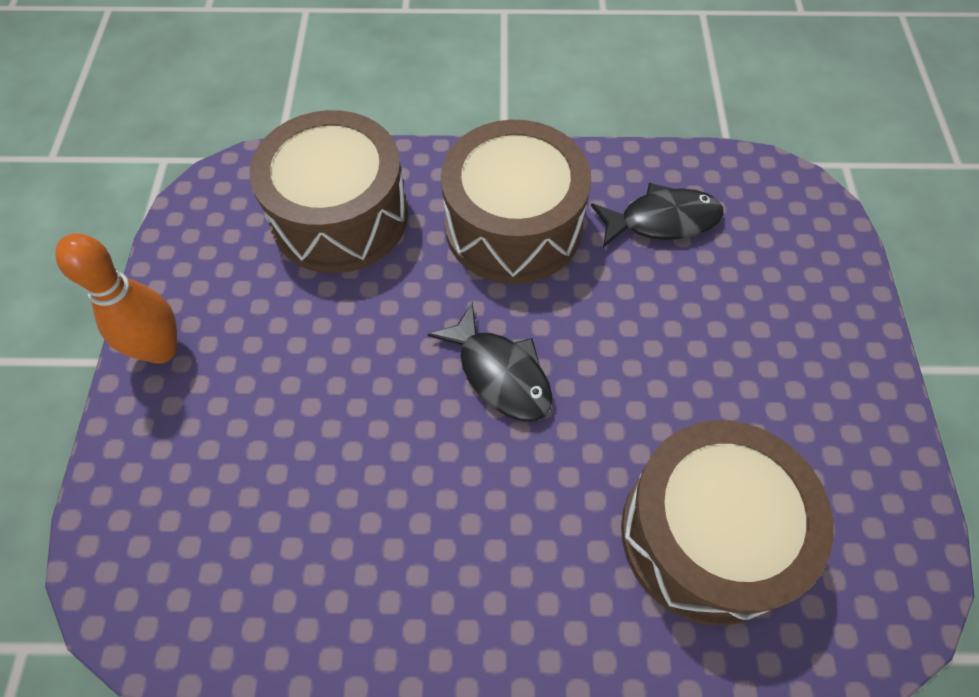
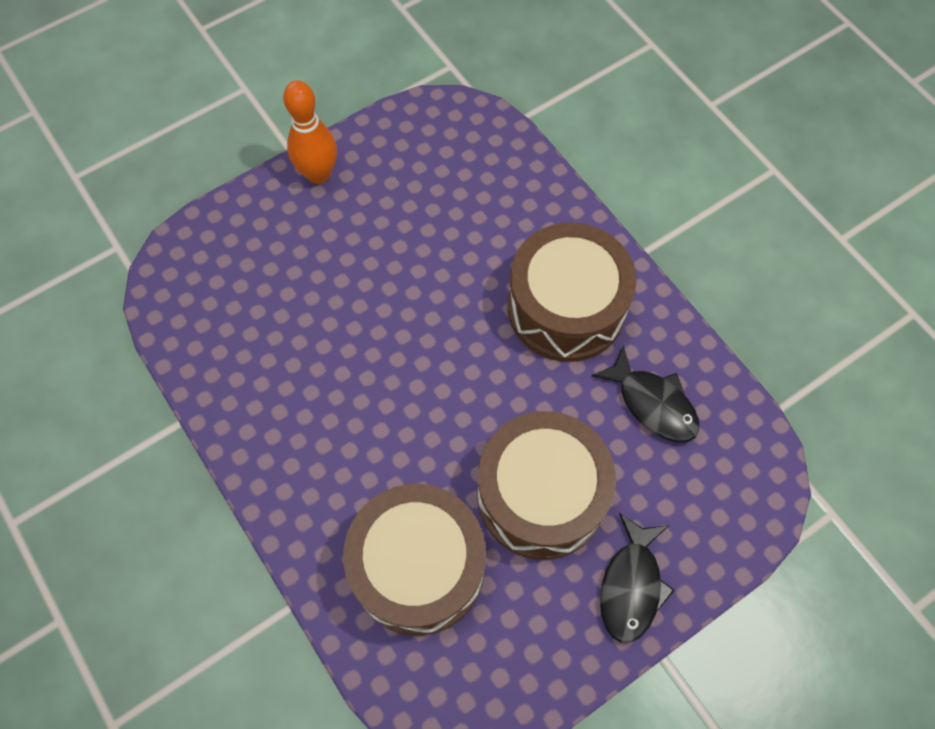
camera: 55 degrees right, 5 degrees up
(340, 216) = (487, 197): brown drum -> brown drum (541, 495)
(500, 373) = (443, 373): black fish -> black fish (631, 586)

